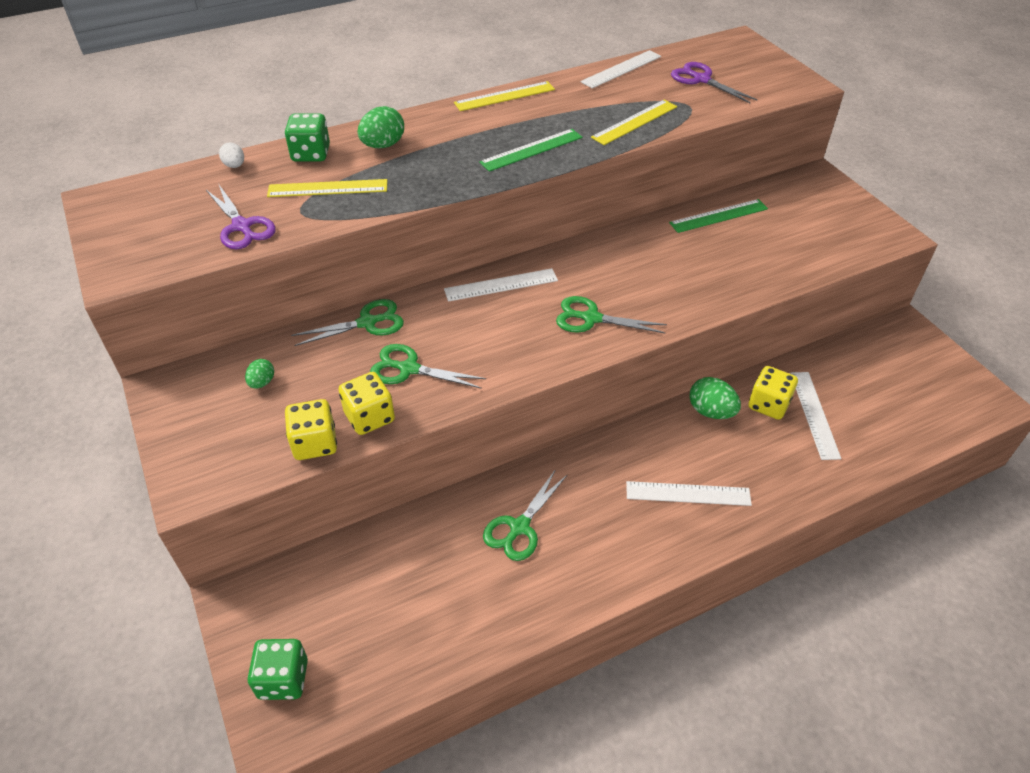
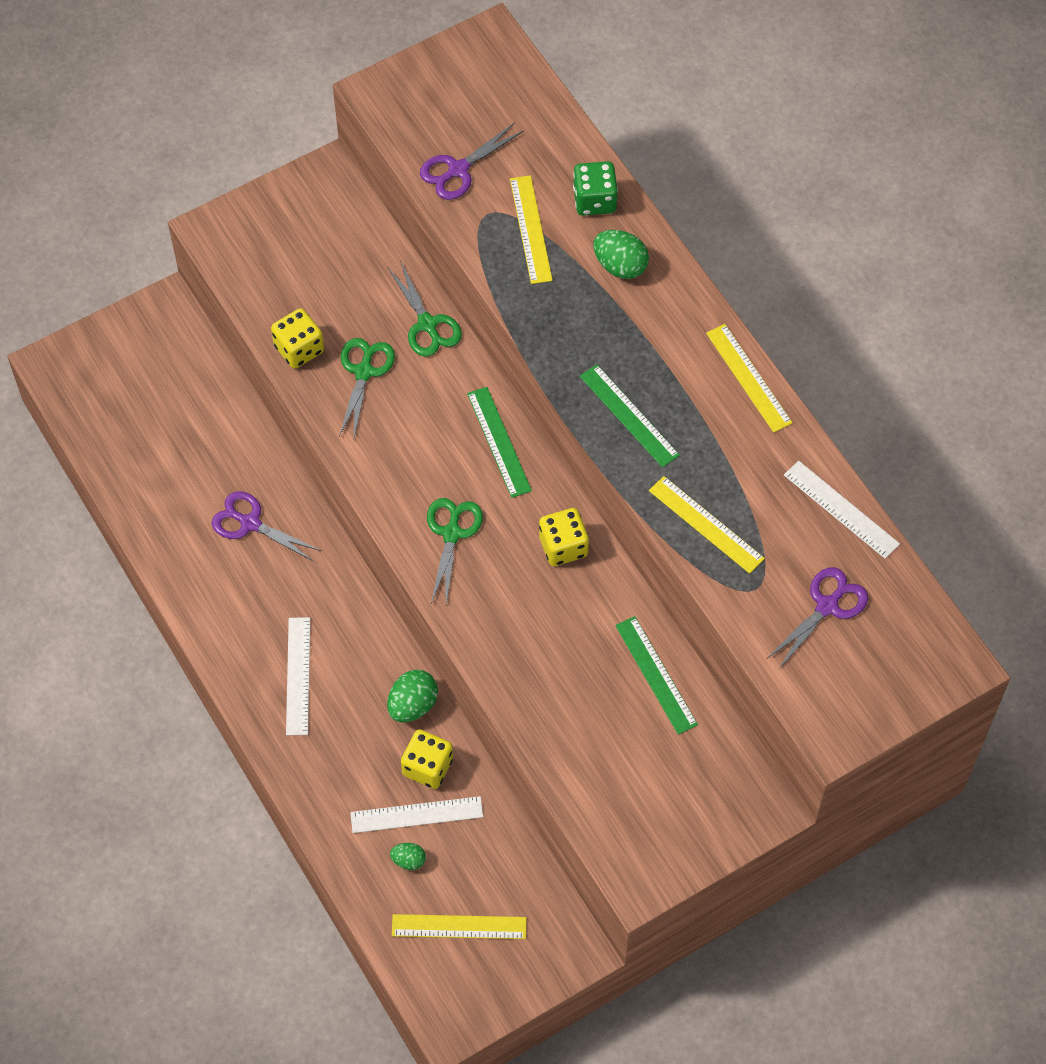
camera: 85 degrees right, 15 degrees up
(235, 166) = (563, 136): white egg -> none
(262, 382) = (337, 252): green egg -> green egg (408, 860)
(283, 679) = (95, 360): green dice -> none
(315, 443) = (265, 311): yellow dice -> yellow dice (563, 546)
(501, 285) = (499, 442): white ruler -> green ruler
(519, 527) = (250, 523): green scissors -> purple scissors
(908, 393) = (459, 926): none -> yellow ruler

